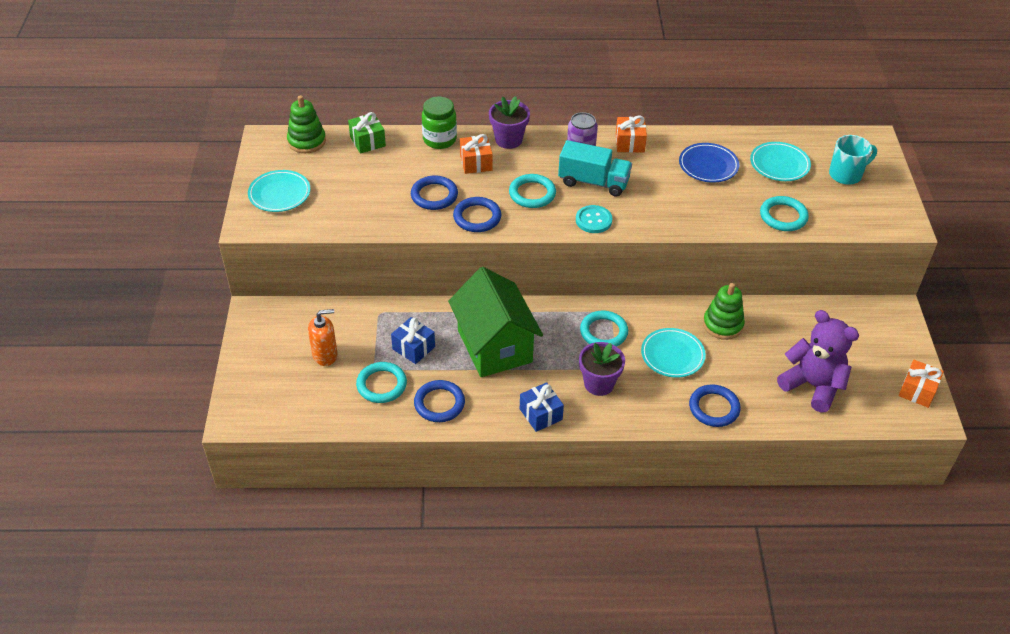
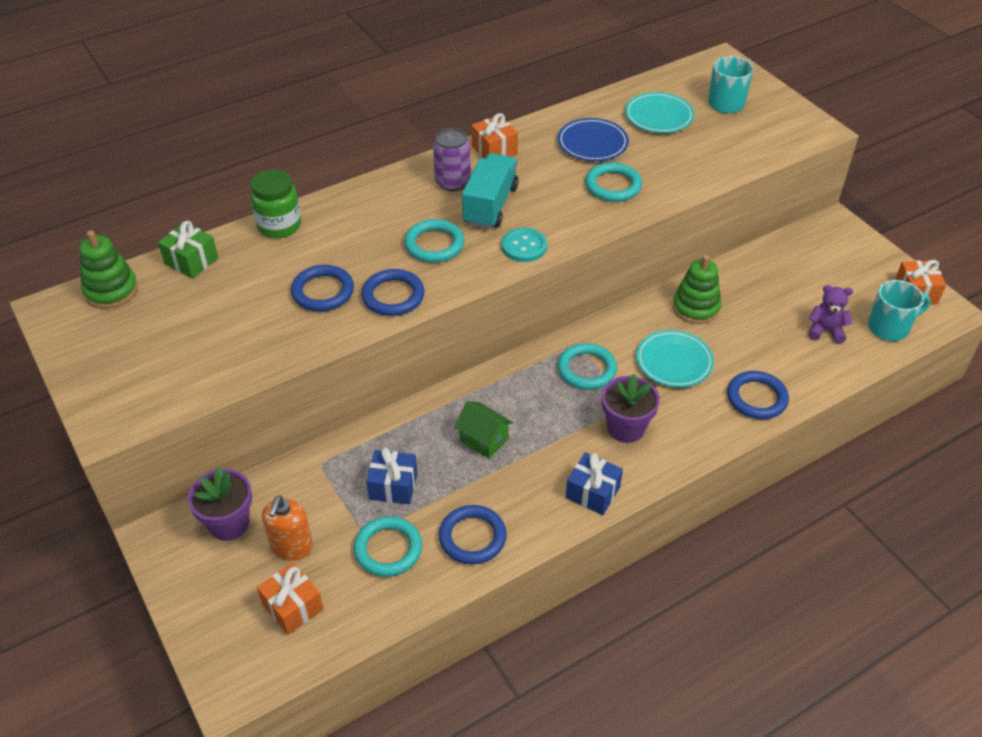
camera: 30 degrees left, 0 degrees up
(279, 194) = (123, 369): turquoise plate -> none
(325, 355) = (291, 547): orange soap dispenser -> orange soap dispenser turned 150 degrees clockwise
(476, 163) = (343, 235): orange gift -> orange gift (293, 607)
(494, 346) = (483, 440): green house -> green house, size x0.44
(508, 140) = (360, 196): purple flower pot -> purple flower pot (229, 523)
(593, 182) = (490, 205): turquoise truck -> turquoise truck turned 60 degrees counterclockwise
(783, 216) = (705, 166): turquoise ring -> turquoise ring (613, 186)
(812, 386) = (825, 331): purple teddy bear -> purple teddy bear, size x0.53
(869, 406) = (889, 327): none -> turquoise mug

